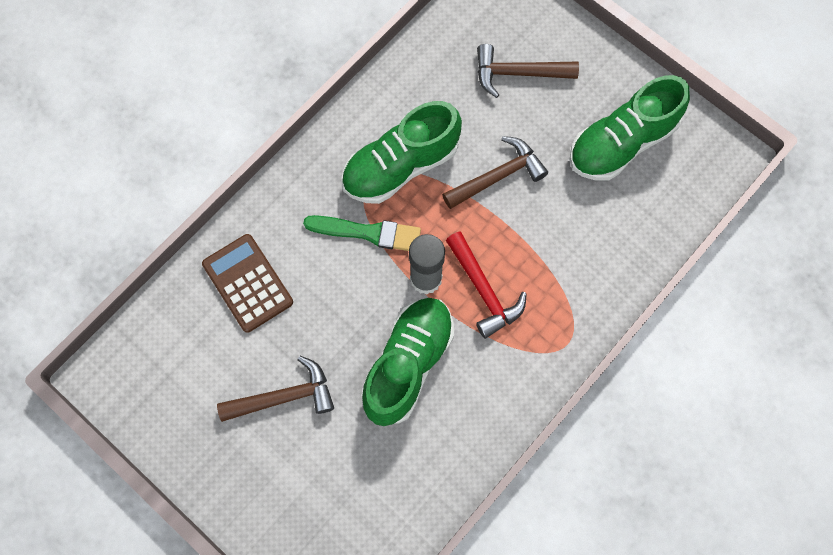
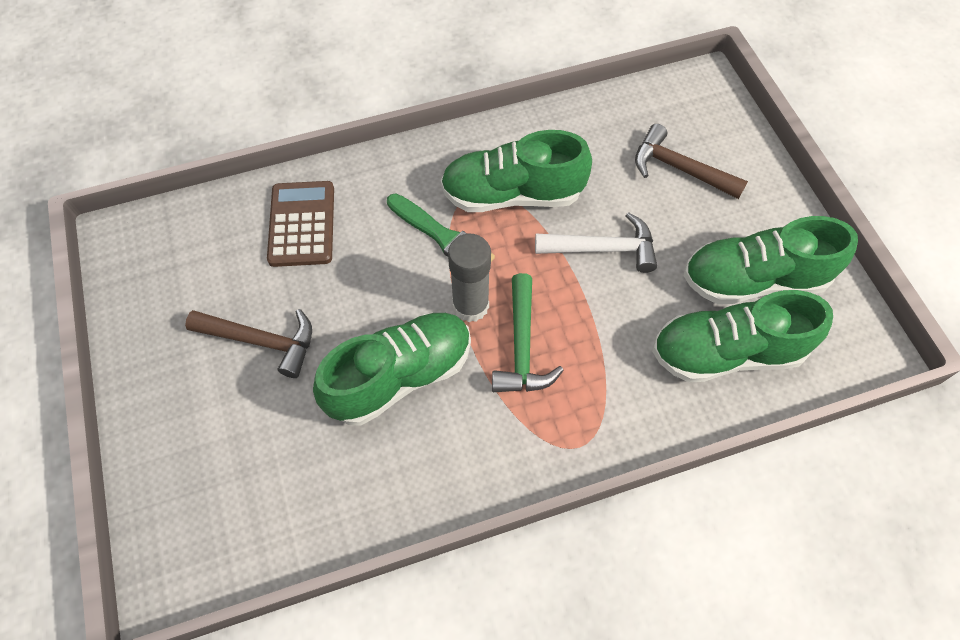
camera: 30 degrees right, 10 degrees down
(484, 291) = (522, 347): red hammer -> green hammer
(498, 176) = (603, 249): brown hammer -> white hammer
(631, 213) = (726, 352): none -> green shoe

